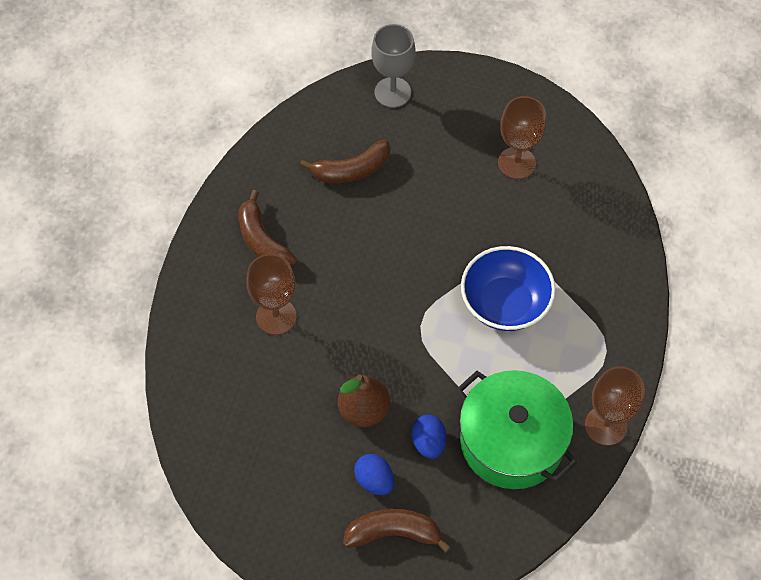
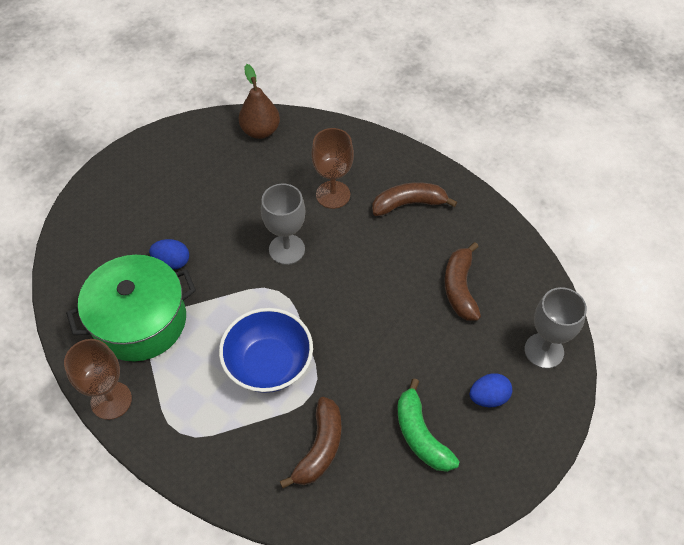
camera: 110 degrees right, 5 degrees down
(364, 410) = (223, 228): brown pear -> brown pear (260, 131)
(366, 336) = (287, 249): none -> grey goblet
(374, 480) = (162, 218): blue egg -> blue egg (488, 397)
(393, 533) = (116, 217): brown banana -> brown banana (320, 448)
(516, 163) = (420, 435): brown goblet -> green banana

